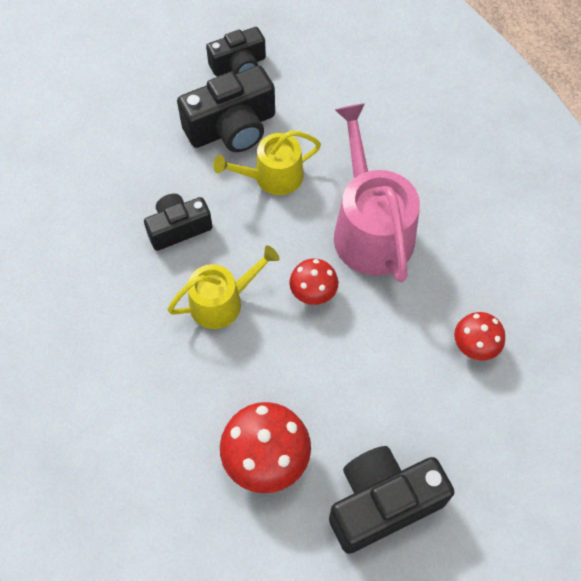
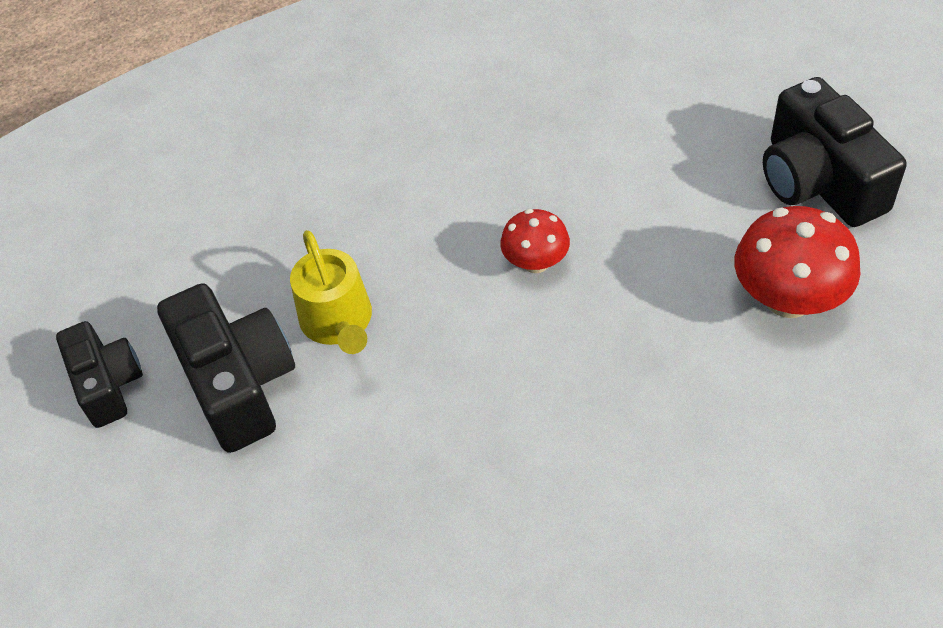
camera: 85 degrees left, 10 degrees down
(178, 228) = (430, 440): black camera -> none
(222, 301) = (558, 369): yellow watering can -> none
(370, 229) = (432, 205): pink watering can -> none
(475, 345) = (599, 102): red mushroom -> none

